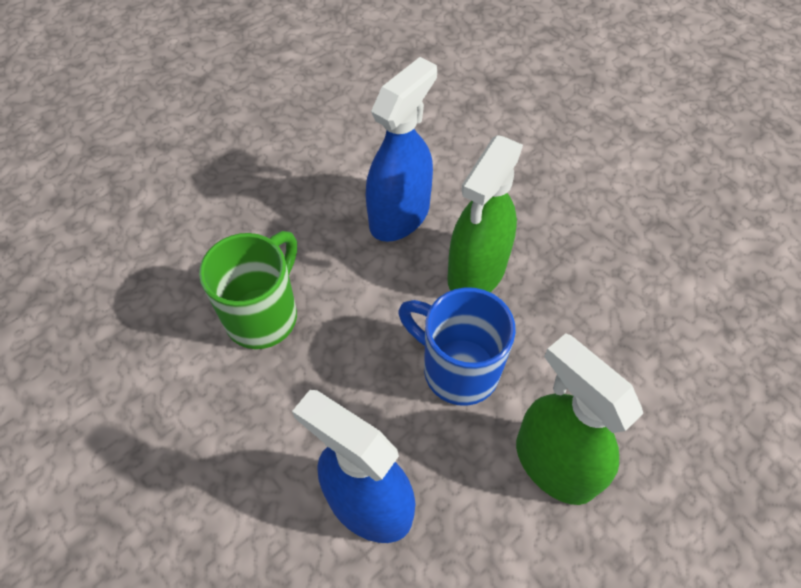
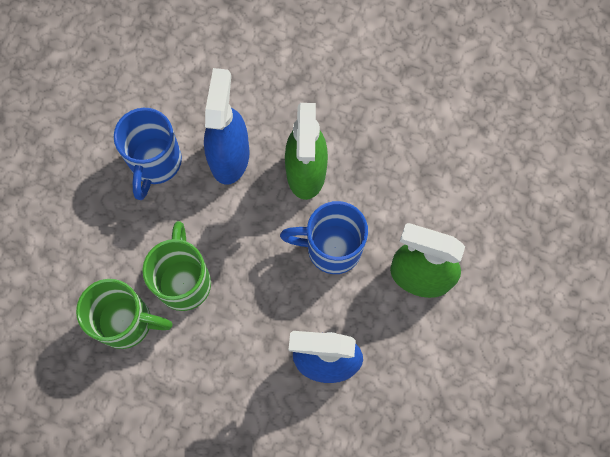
camera: 30 degrees left, 15 degrees up
(171, 325) = (127, 322): none -> green mug
(316, 185) = (155, 163): none -> blue mug

